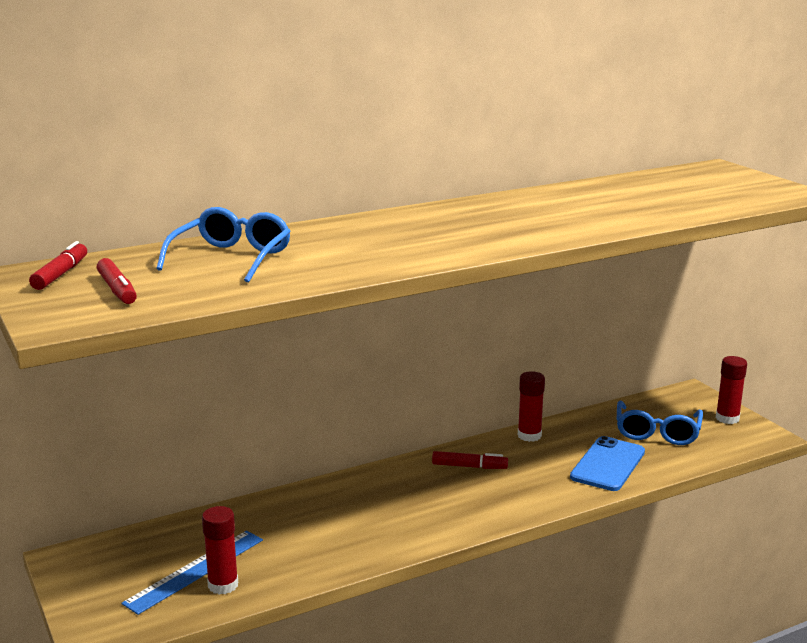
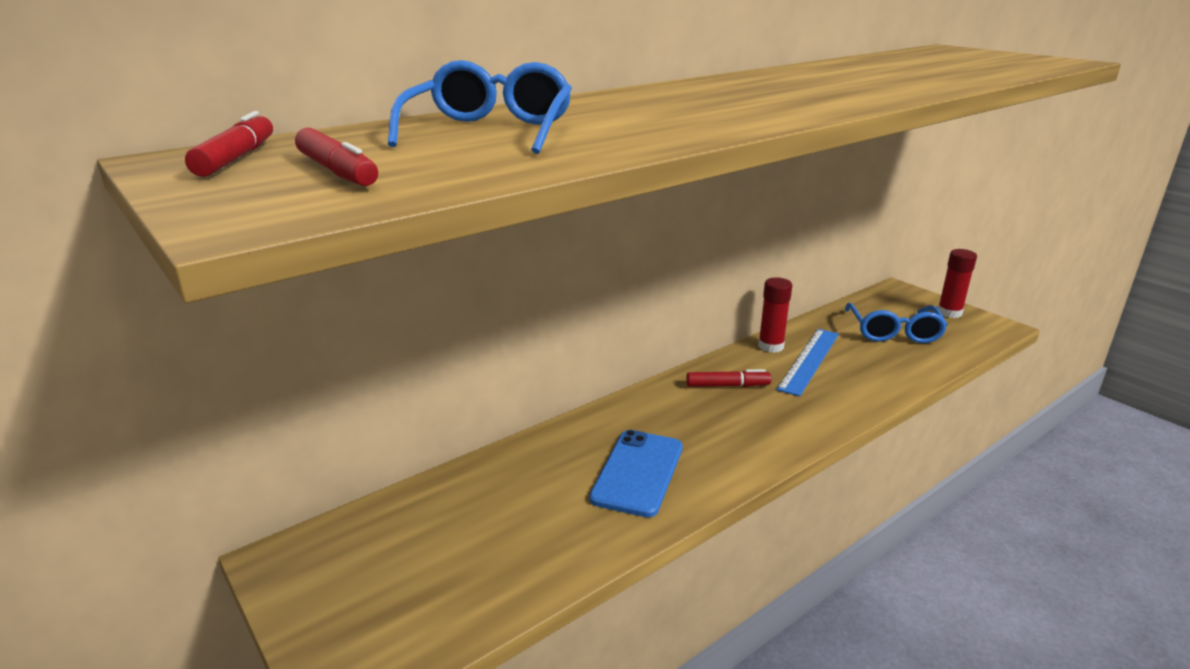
camera: 10 degrees left, 5 degrees up
(195, 571) = (459, 557): blue ruler -> blue ruler (809, 360)
(223, 585) = (502, 574): red glue stick -> none
(608, 464) = (868, 370): blue phone -> blue phone (638, 472)

